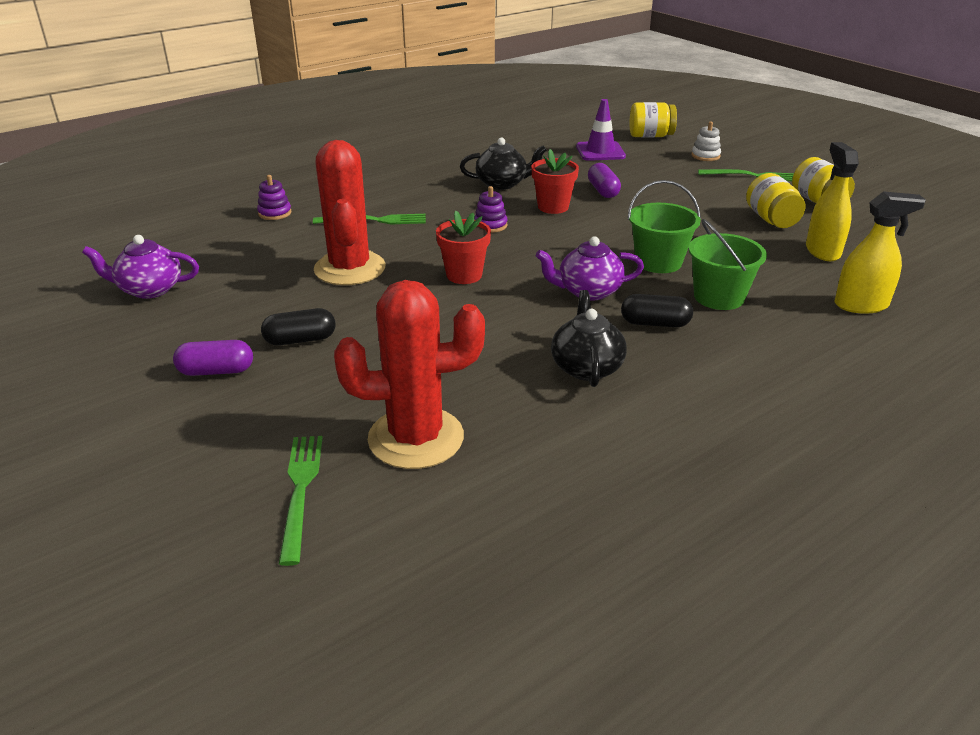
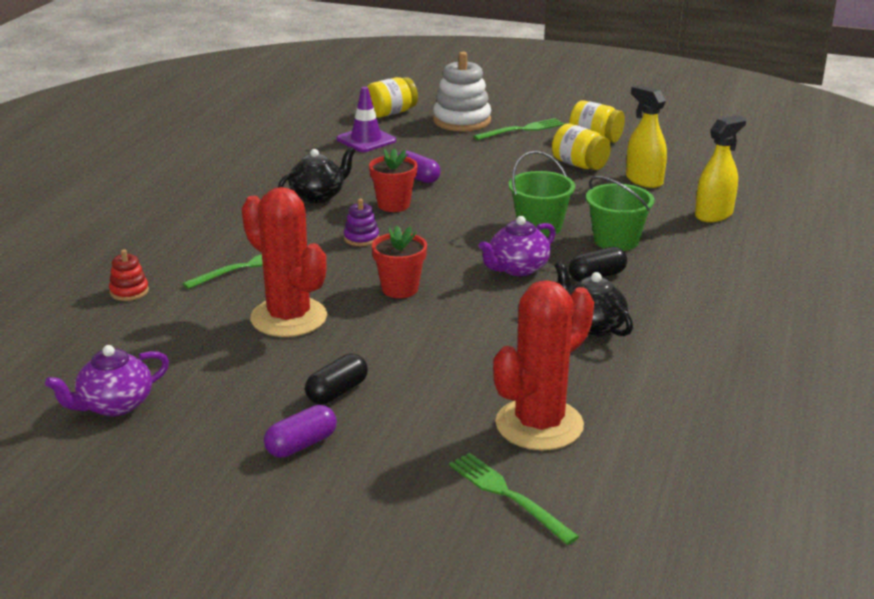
camera: 35 degrees left, 5 degrees down
(275, 213) = (129, 291): purple stacking toy -> red stacking toy
(705, 156) = (462, 121): white stacking toy -> white stacking toy, size x2.01

